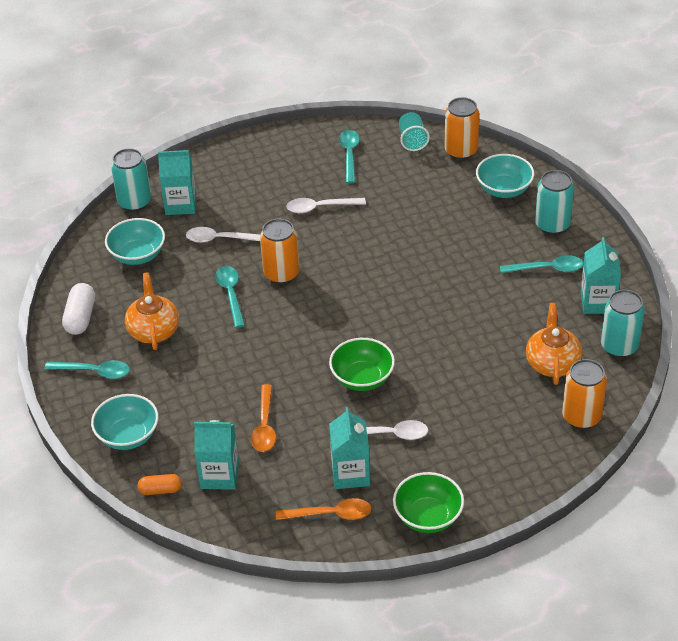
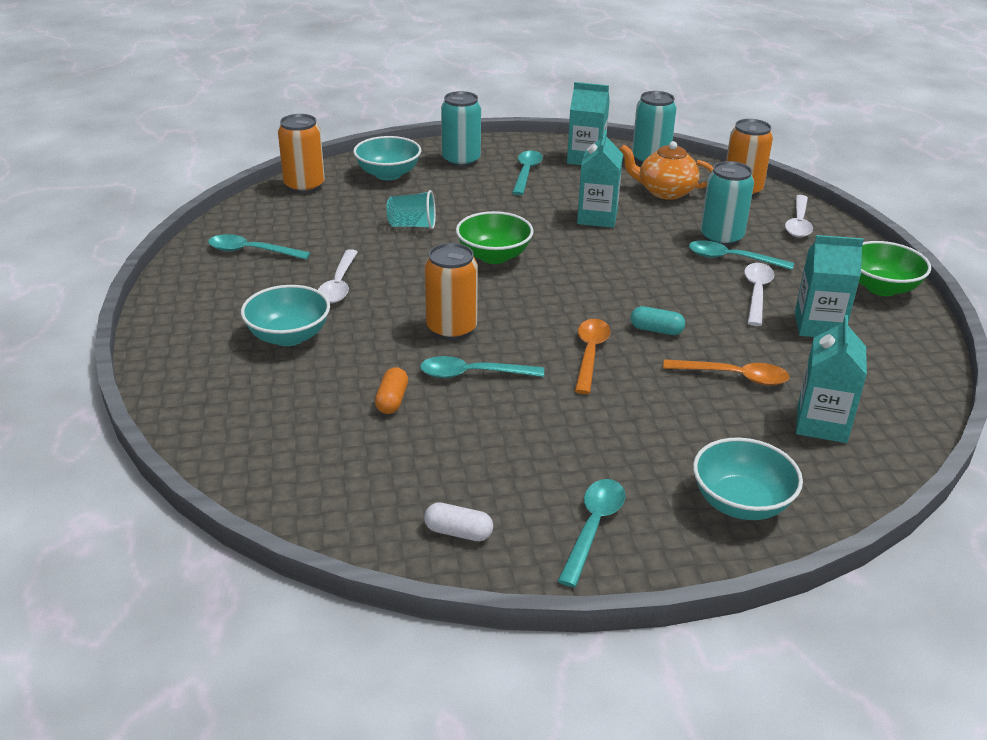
camera: 80 degrees left, 10 degrees down
(80, 317) = (458, 532): white capsule -> white capsule, size x0.65
(134, 202) = (206, 443): turquoise can -> turquoise can (721, 237)
(137, 255) = (338, 453): turquoise bowl -> turquoise bowl (289, 336)
(153, 330) = (520, 454): orange teapot -> none
(160, 490) = (850, 481): orange capsule -> orange capsule (392, 400)
(180, 204) = (247, 397): turquoise carton -> turquoise carton (597, 217)
(220, 239) = (351, 370): white spoon -> white spoon (798, 223)
(313, 379) = (656, 330): none -> turquoise capsule
(330, 514) = (883, 347): orange spoon -> orange spoon (590, 354)
(362, 378) = (662, 297): green bowl -> green bowl (494, 256)
(412, 140) = (260, 209): turquoise cup -> turquoise cup (412, 225)
(441, 416) = (731, 259): none -> turquoise spoon

